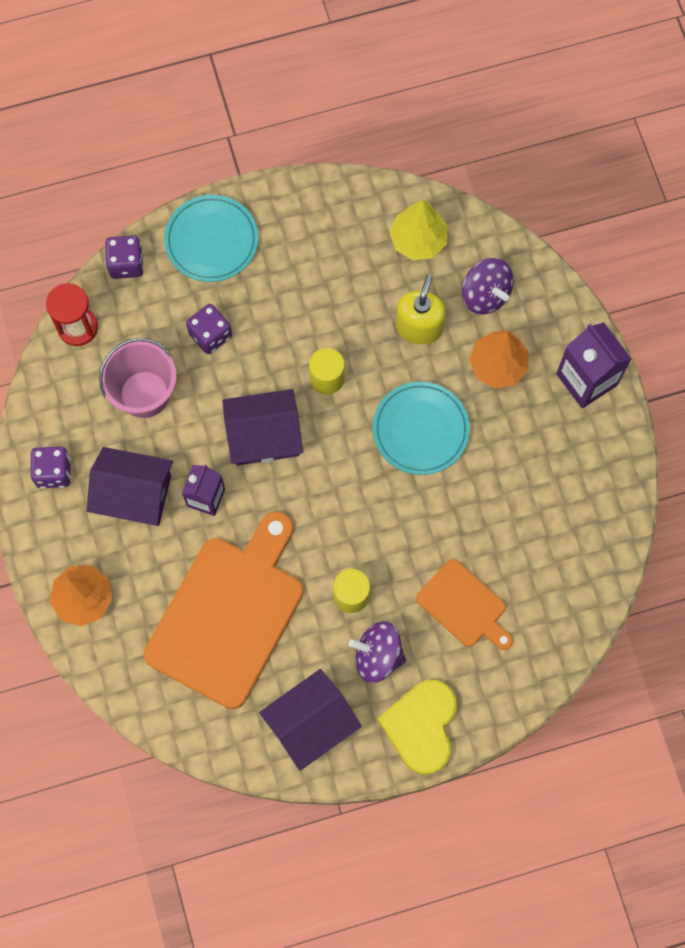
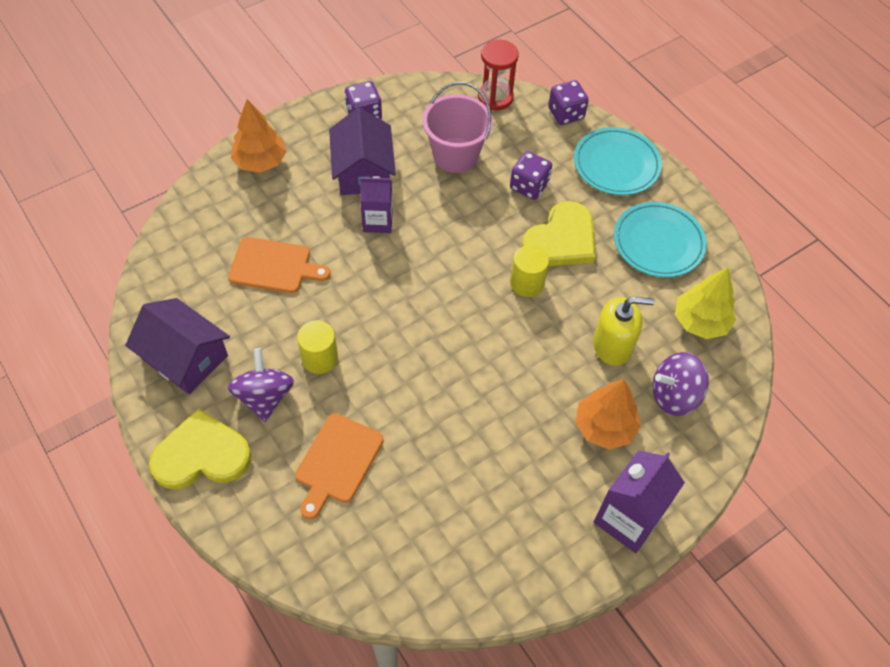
camera: 70 degrees right, 15 degrees down
(228, 614) = (274, 266): orange cutting board -> orange cutting board, size x0.52
(264, 435) = (451, 249): purple house -> none
(286, 328) = (561, 239): none -> yellow heart
(420, 430) = (507, 374): turquoise plate -> turquoise plate (658, 242)
(485, 295) = (674, 395): purple spinning top -> purple spinning top turned 45 degrees clockwise

